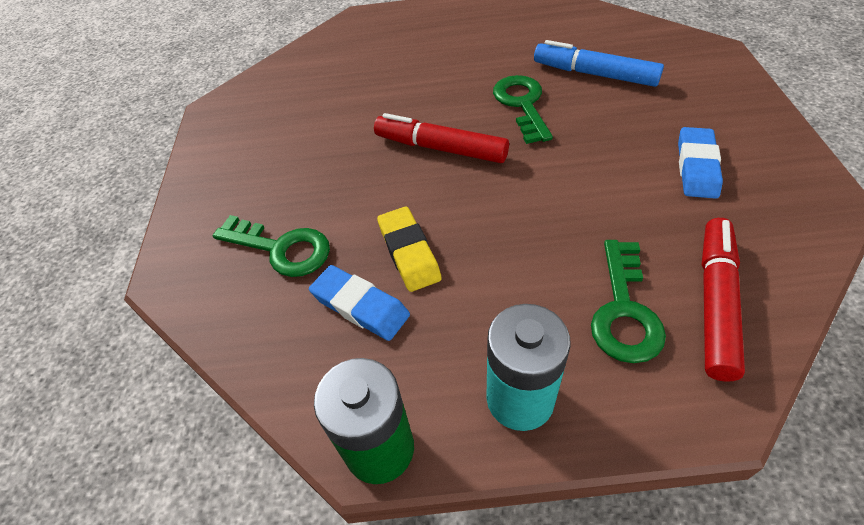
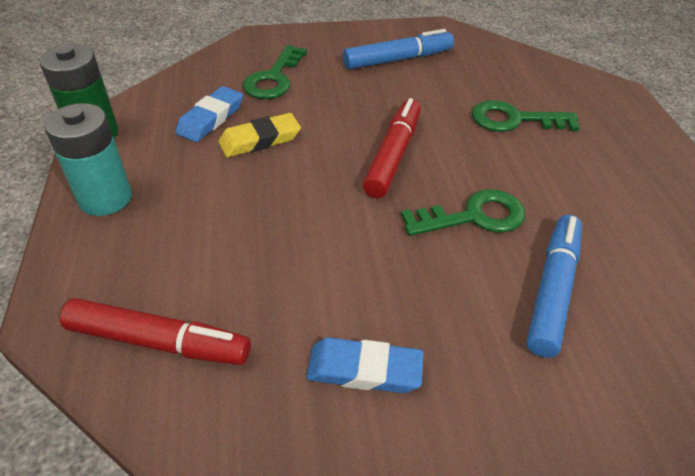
camera: 80 degrees right, 5 degrees down
(270, 142) = (398, 59): none -> blue marker
(624, 310) = (168, 269): green key -> green key (514, 120)

